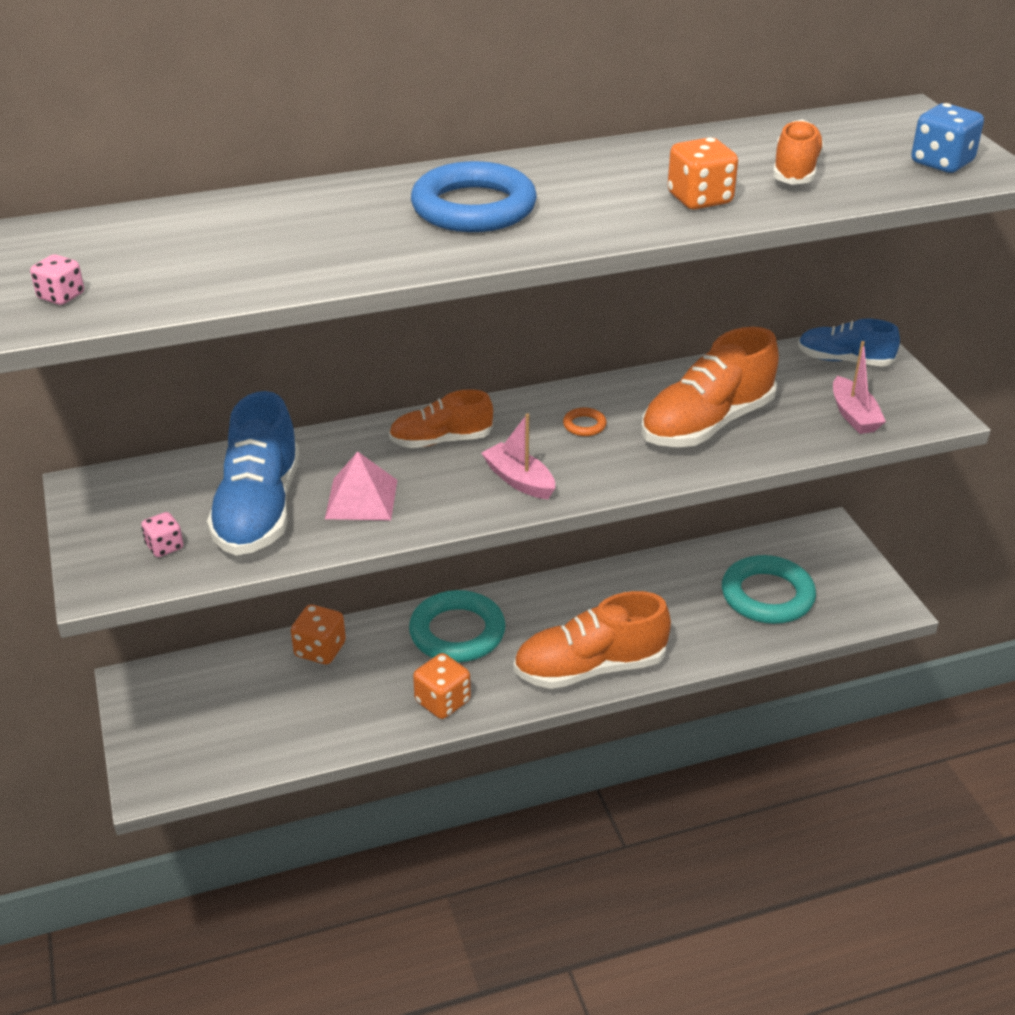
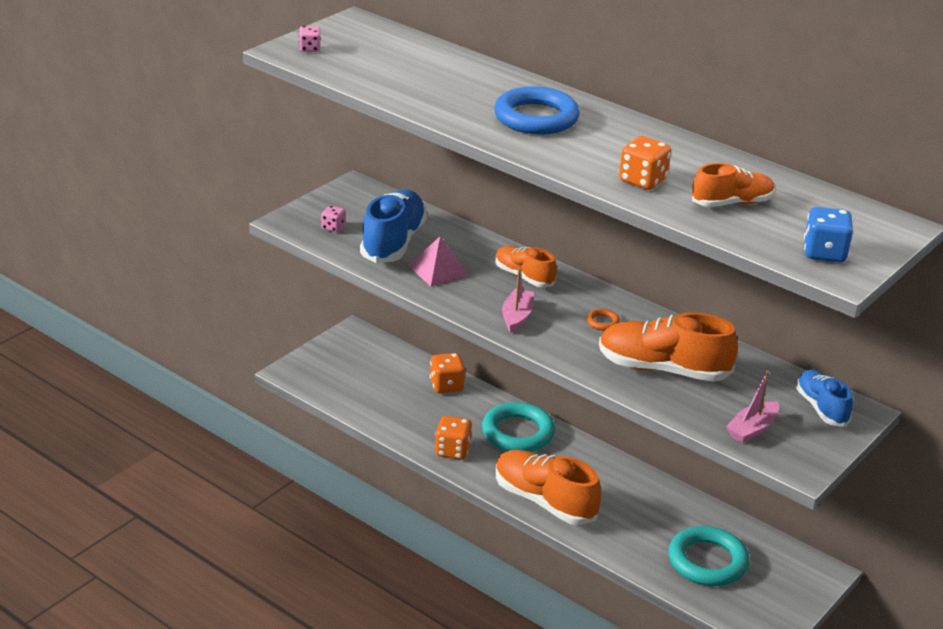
camera: 55 degrees right, 5 degrees down
(259, 509) = (393, 242): blue shoe -> blue shoe turned 135 degrees clockwise

